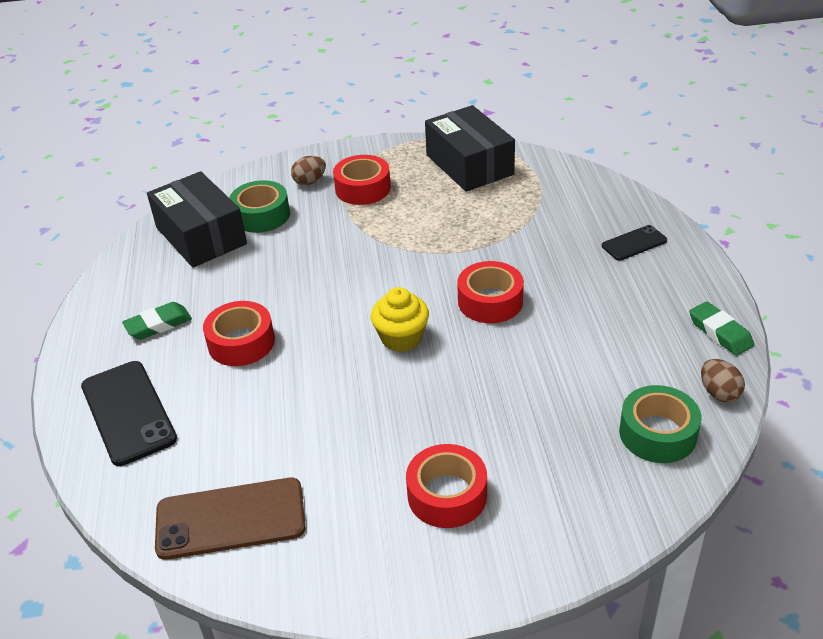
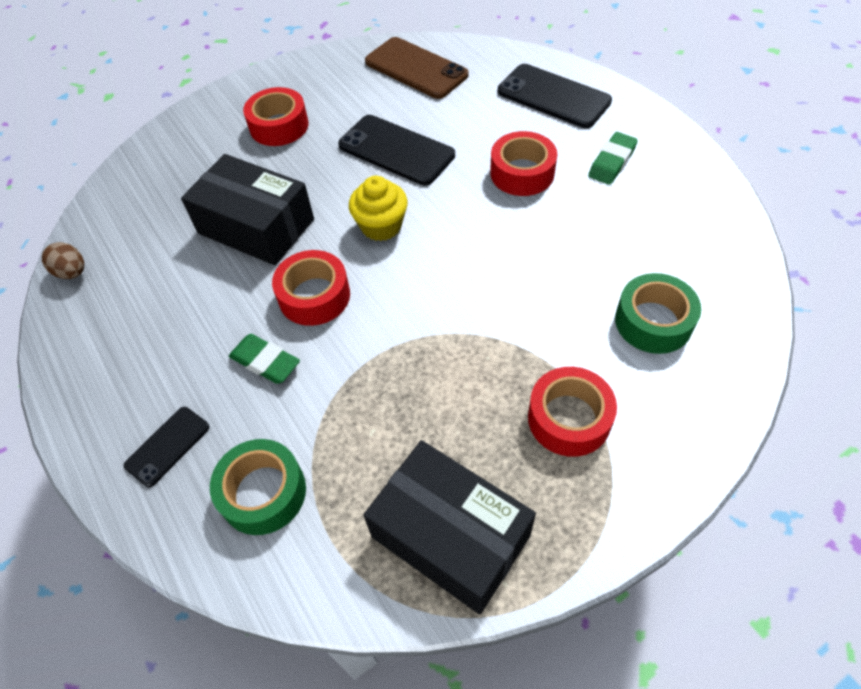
camera: 155 degrees right, 15 degrees up
(201, 236) = (688, 267): black box -> black box (256, 226)
(230, 519) = (416, 68): brown phone -> brown phone turned 75 degrees clockwise
(310, 181) = (650, 405): brown egg -> none
(336, 409) = (396, 150): none -> black phone
(657, 433) = (127, 218): green tape -> green tape (263, 492)
(720, 332) = (65, 341): green eraser -> green eraser (265, 362)

